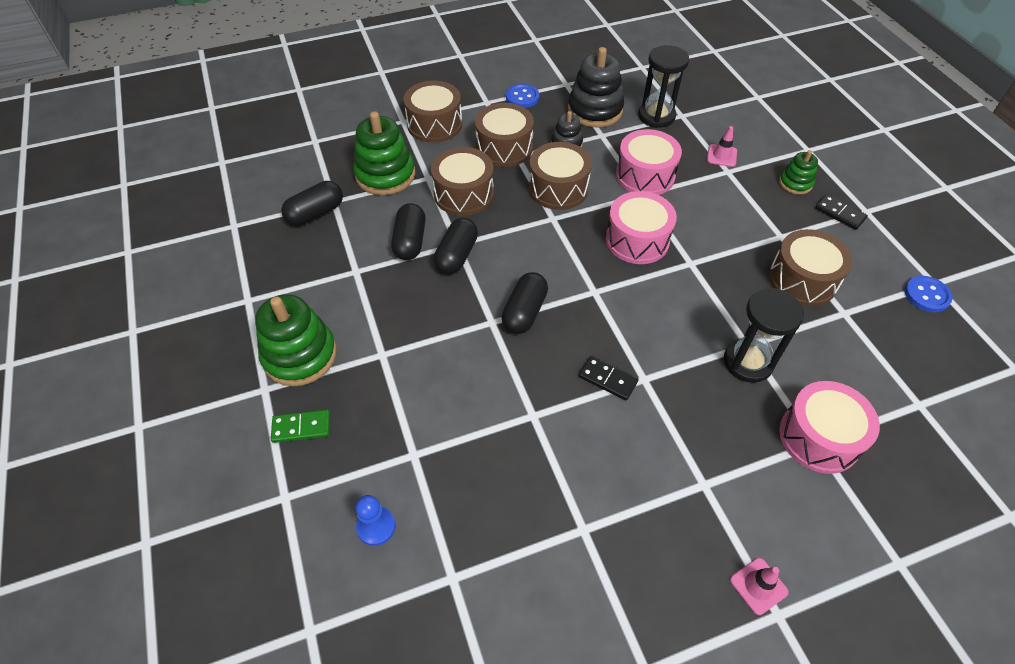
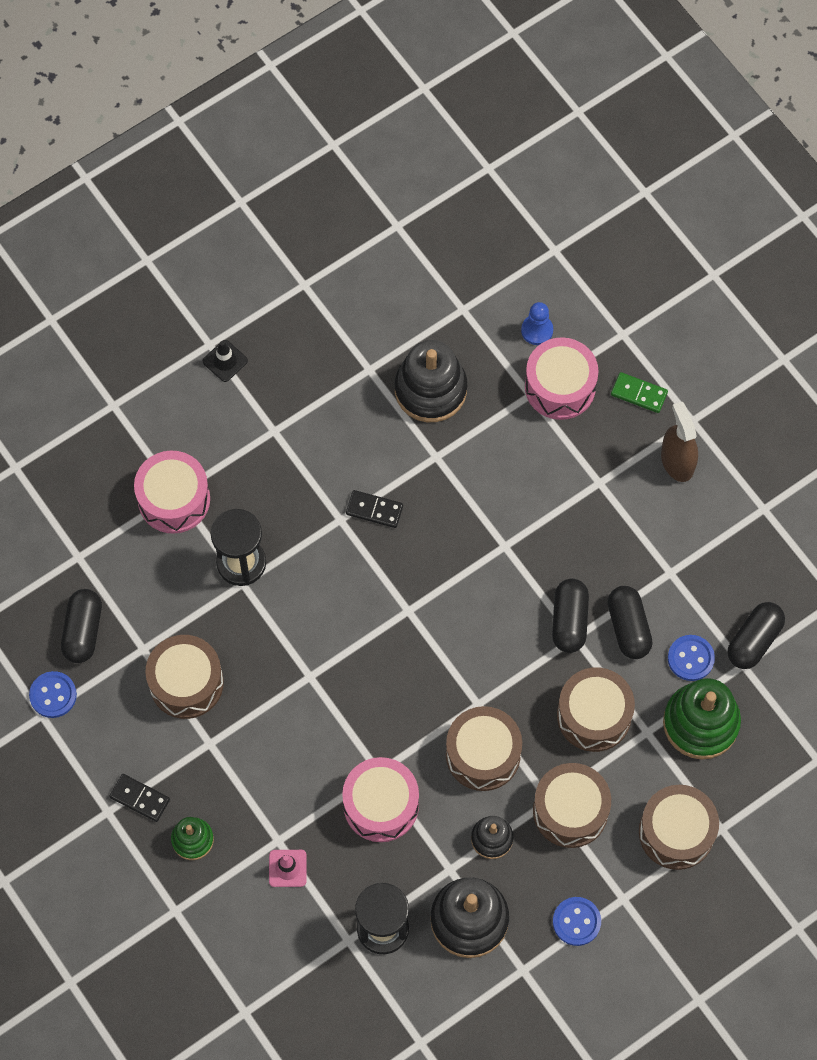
camera: 165 degrees right, 15 degrees up
(300, 355) = (677, 461): green stacking toy -> brown spray bottle
(301, 427) = (639, 393): green domino -> green domino turned 45 degrees clockwise
(371, 212) = (690, 658): none -> blue button
(519, 487) = (430, 389): none -> black stacking toy
(524, 312) = (474, 566): black capsule -> black capsule (83, 631)
(637, 240) = (374, 695): pink drum -> pink drum (560, 387)
(758, 586) = (225, 361): pink traffic cone -> black traffic cone

